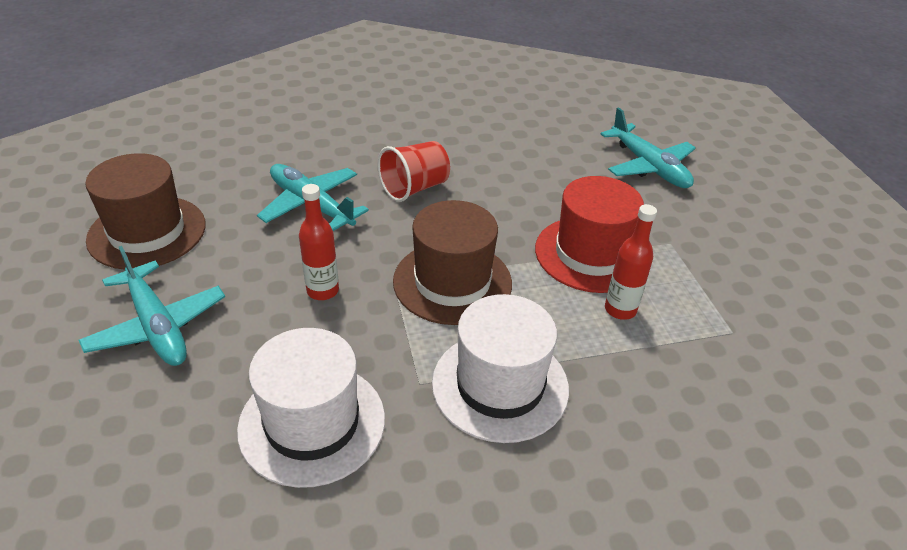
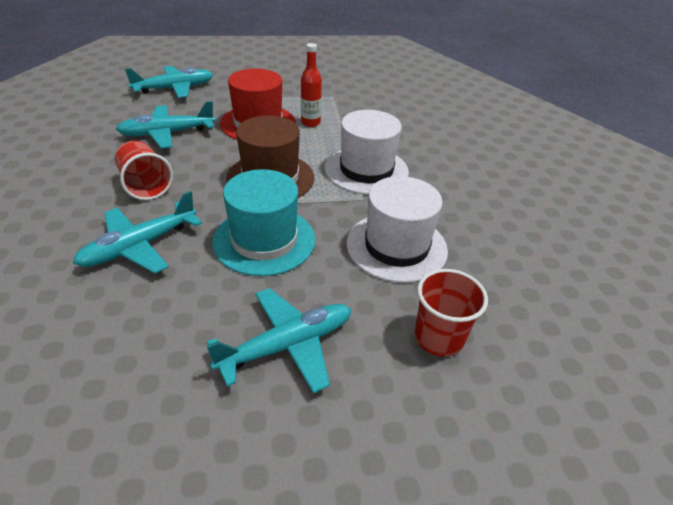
camera: 85 degrees left, 0 degrees up
(137, 465) = (438, 337): none -> red cup
(147, 232) = (128, 376): brown hat -> none
(323, 291) = (264, 240): red bottle -> turquoise hat
(529, 182) = (167, 133): none -> turquoise plane

